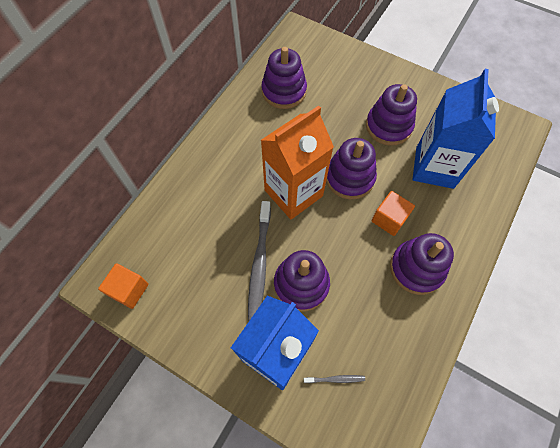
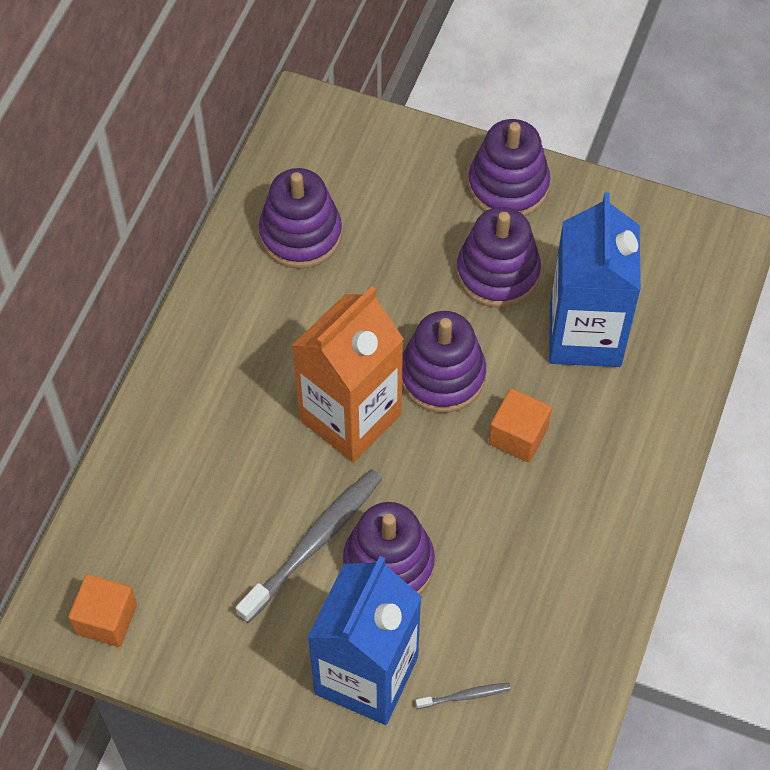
camera: 10 degrees left, 5 degrees down
(259, 264) = (314, 543): grey toothbrush -> grey toothbrush turned 135 degrees counterclockwise
(416, 268) = (572, 508): purple stacking toy -> purple stacking toy (508, 186)

